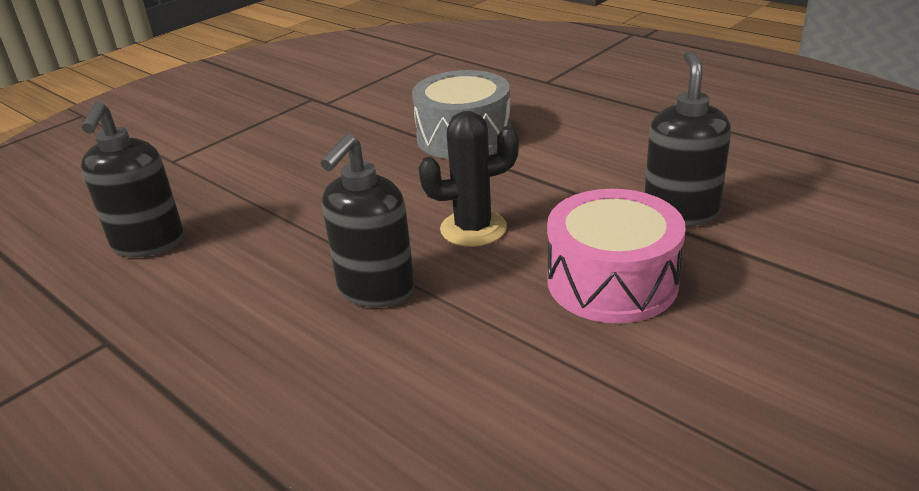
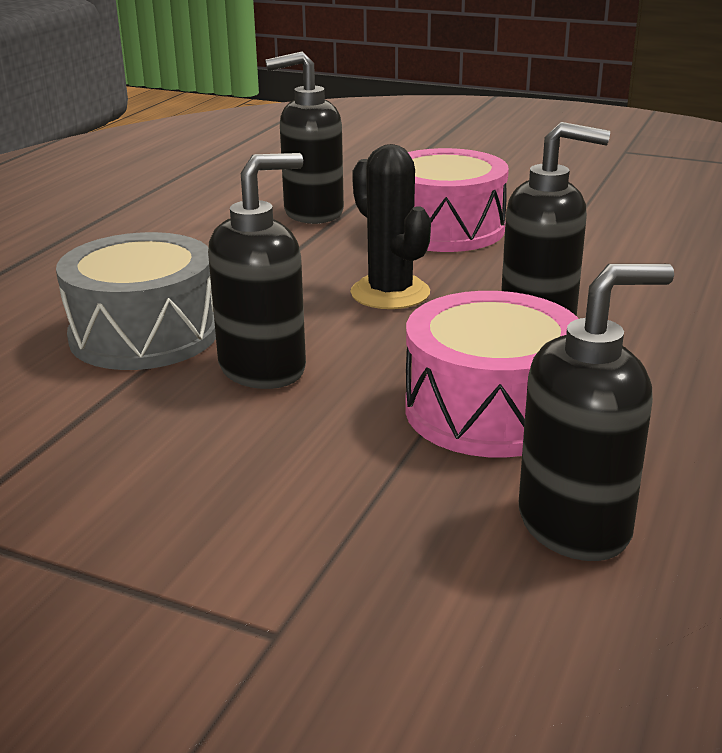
camera: 110 degrees left, 5 degrees down
(274, 240) = (490, 410): none -> pink drum
(389, 170) = (263, 368): none -> black soap dispenser

